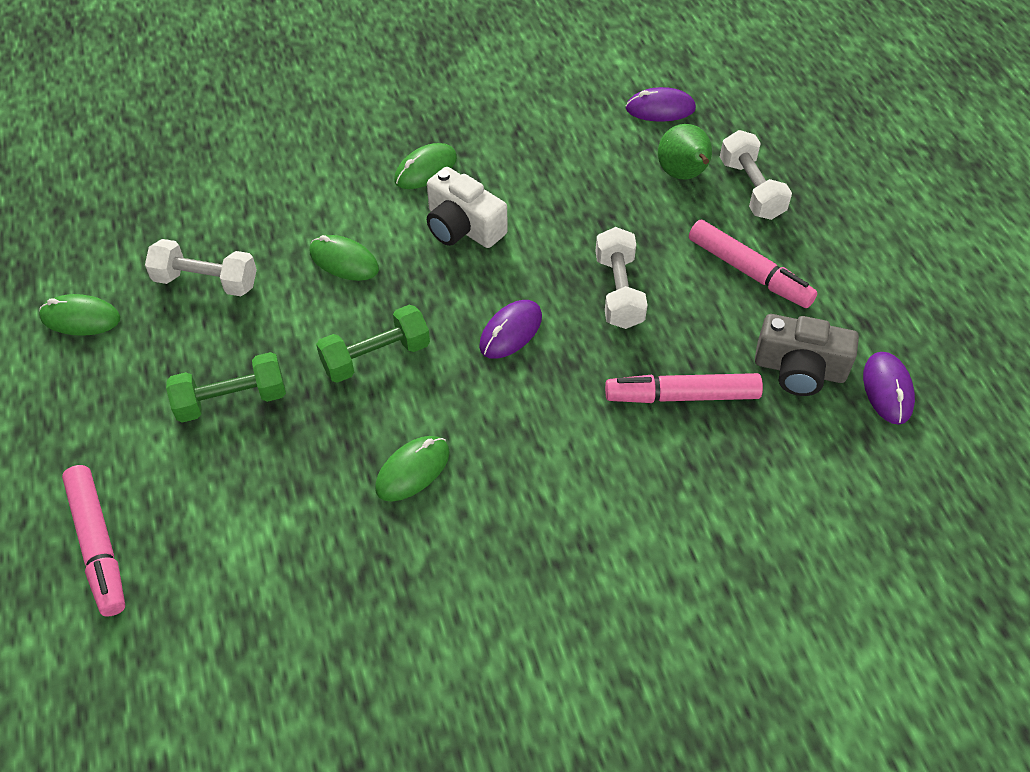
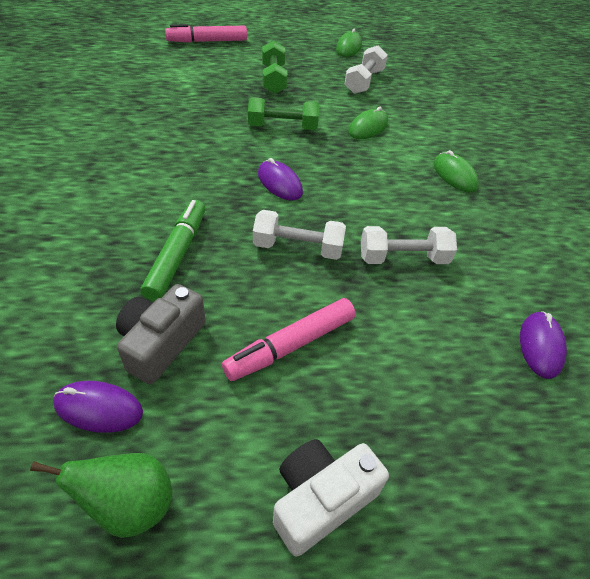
camera: 100 degrees right, 5 degrees down
(376, 357) = (282, 127): green dumbbell -> green dumbbell turned 75 degrees counterclockwise
(413, 470) = (191, 126): green mouse -> none
(462, 227) = (389, 181): white camera -> white camera (321, 499)
(682, 396) = (177, 255): pink marker -> green marker
(683, 175) = (435, 335): green pear -> green pear (130, 505)
(751, 189) = (407, 389): white dumbbell -> white dumbbell (403, 258)

